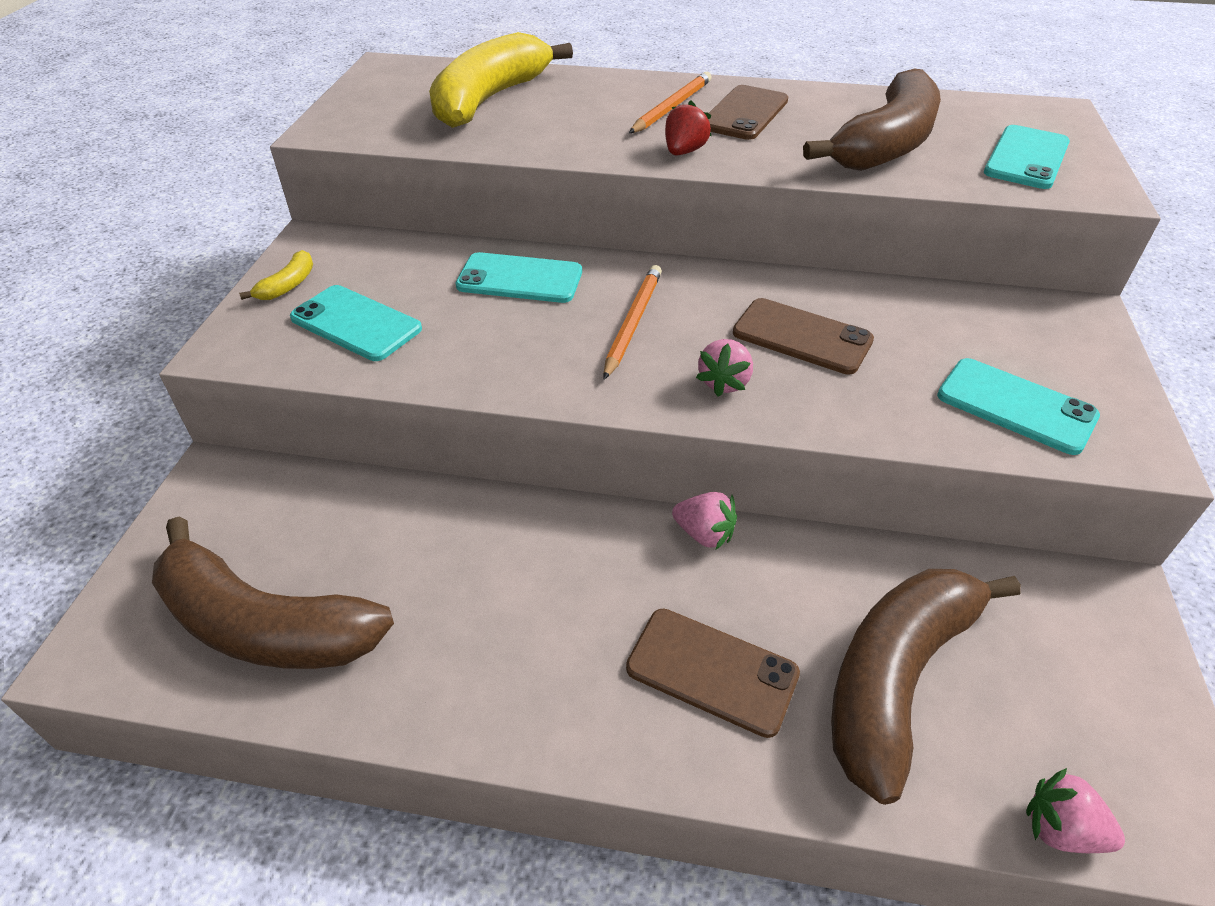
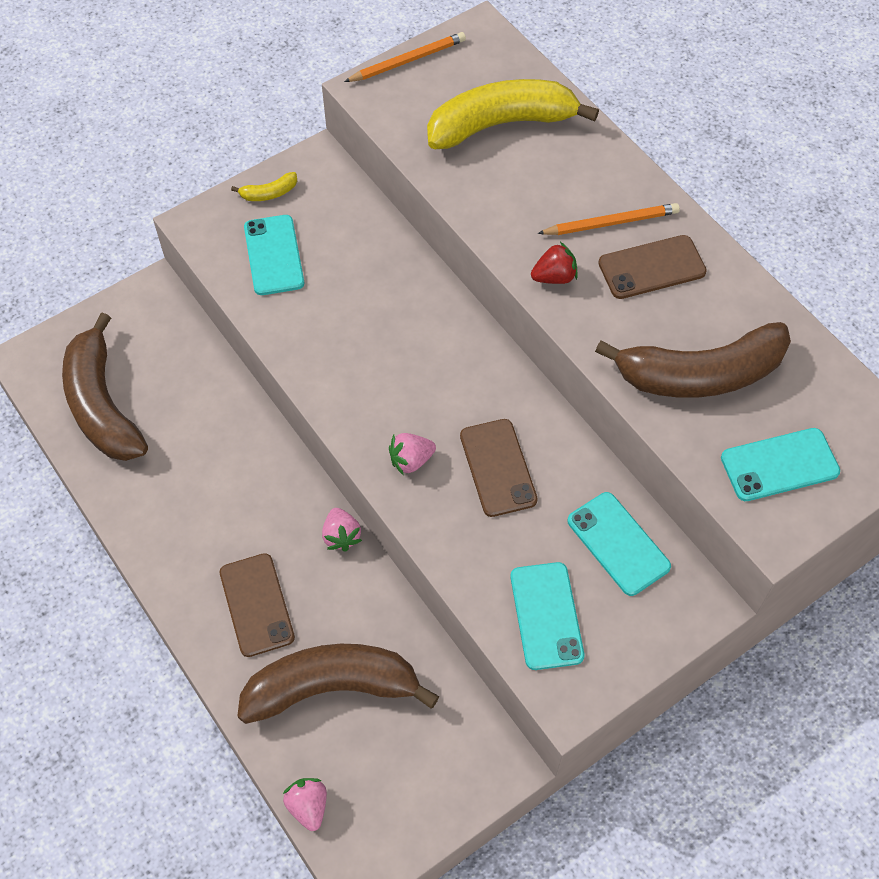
camera: 45 degrees right, 15 degrees up
(519, 279) = (396, 288): turquoise phone -> turquoise phone (618, 543)
(632, 323) = (417, 376): orange pencil -> orange pencil (407, 60)

